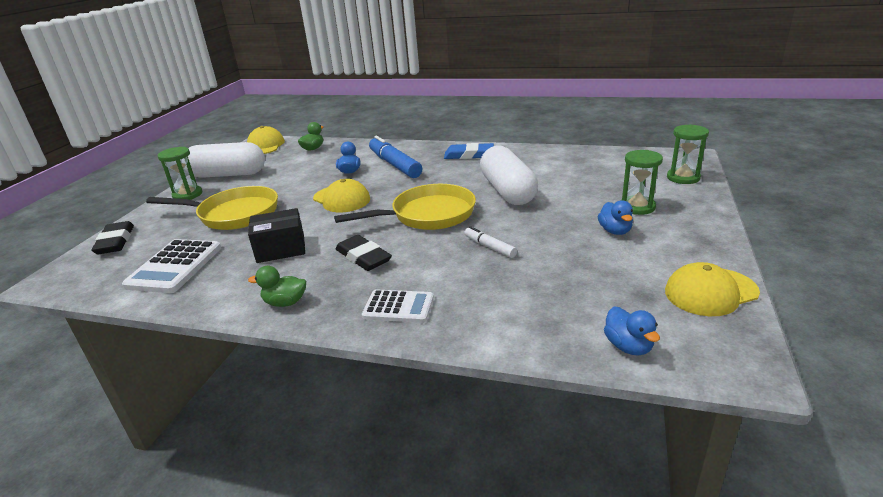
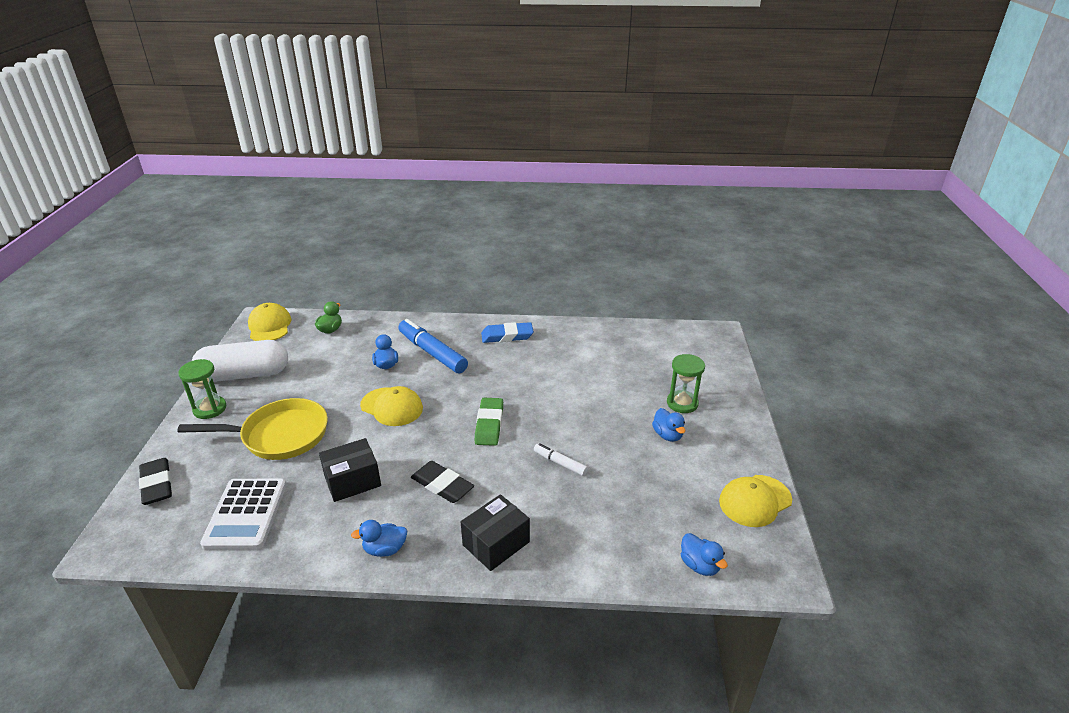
camera: 15 degrees left, 5 degrees up
(285, 302) = (385, 549): green duck -> blue duck
(398, 307) = (496, 543): white calculator -> black box
(428, 215) = (489, 424): yellow pan -> green eraser
(507, 191) = (559, 387): white capsule -> none
(683, 178) = (716, 362): green hourglass -> none

